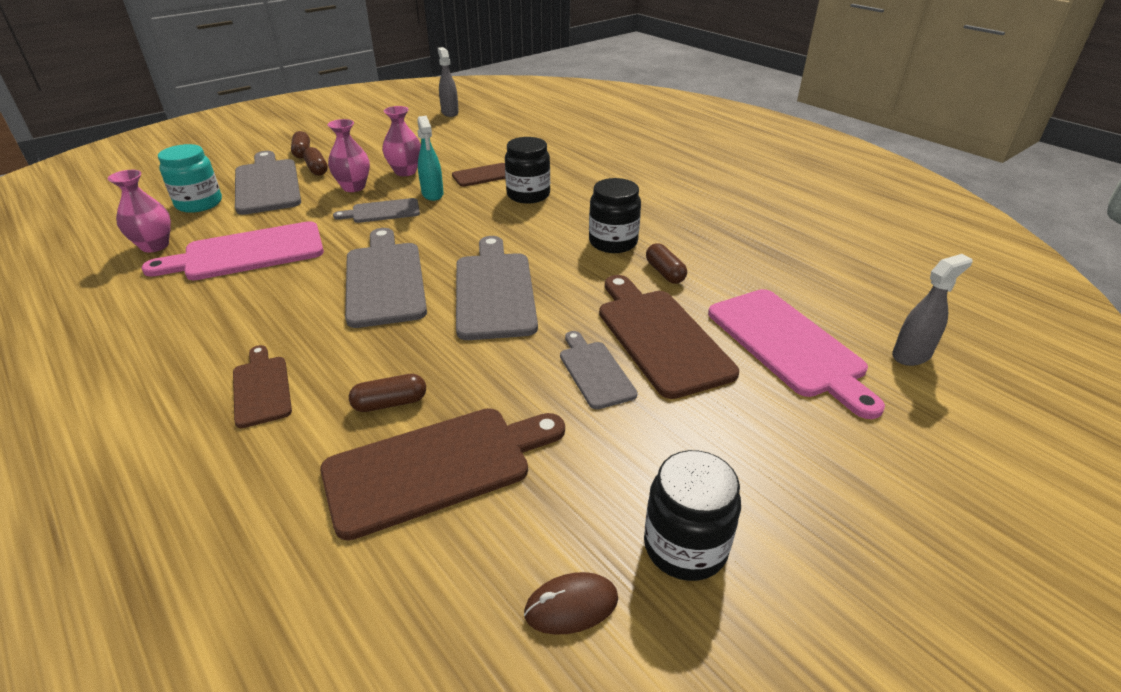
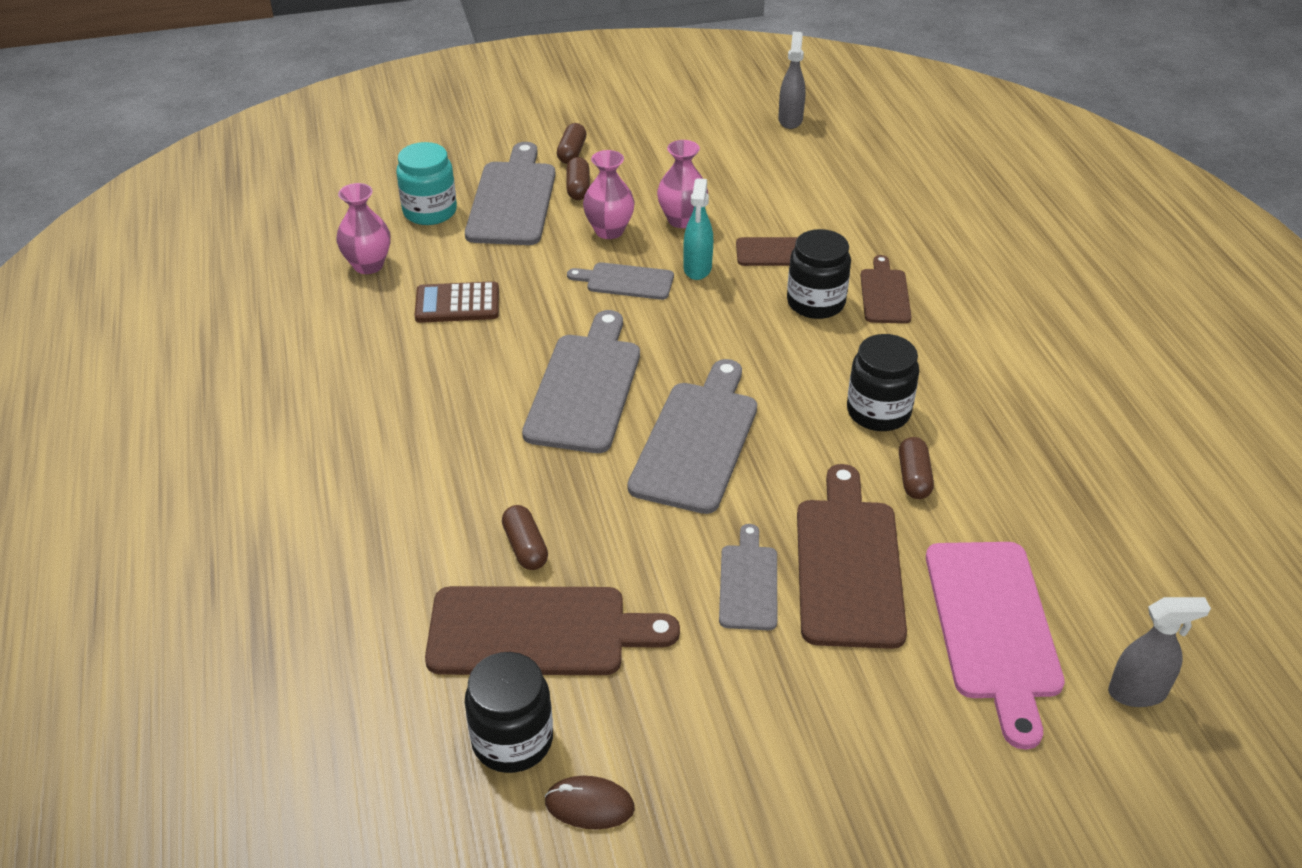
camera: 25 degrees right, 5 degrees up
(247, 253) = (457, 304): pink cutting board -> brown calculator
(261, 388) = (415, 488): brown cutting board -> brown cutting board (884, 294)
(390, 403) = (525, 547): brown capsule -> brown capsule turned 60 degrees clockwise
(685, 546) = (722, 797): black jar -> black jar (512, 740)

